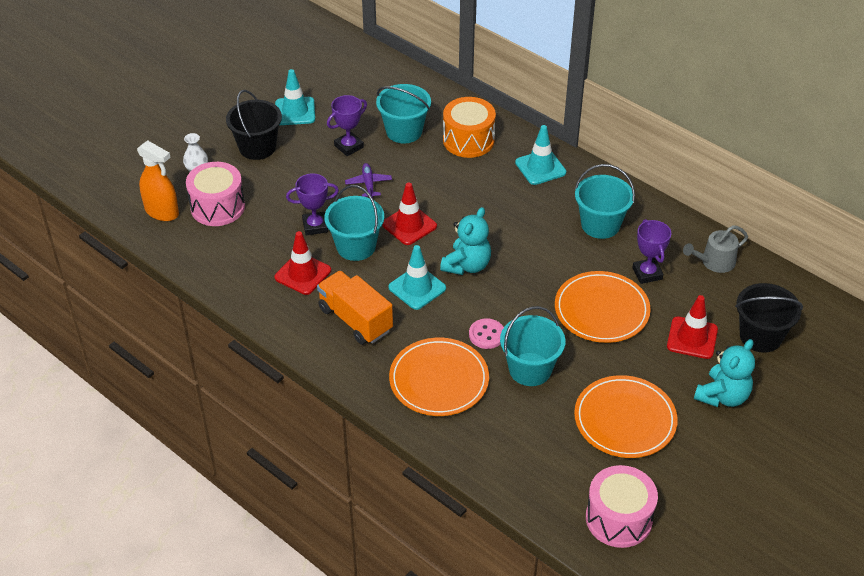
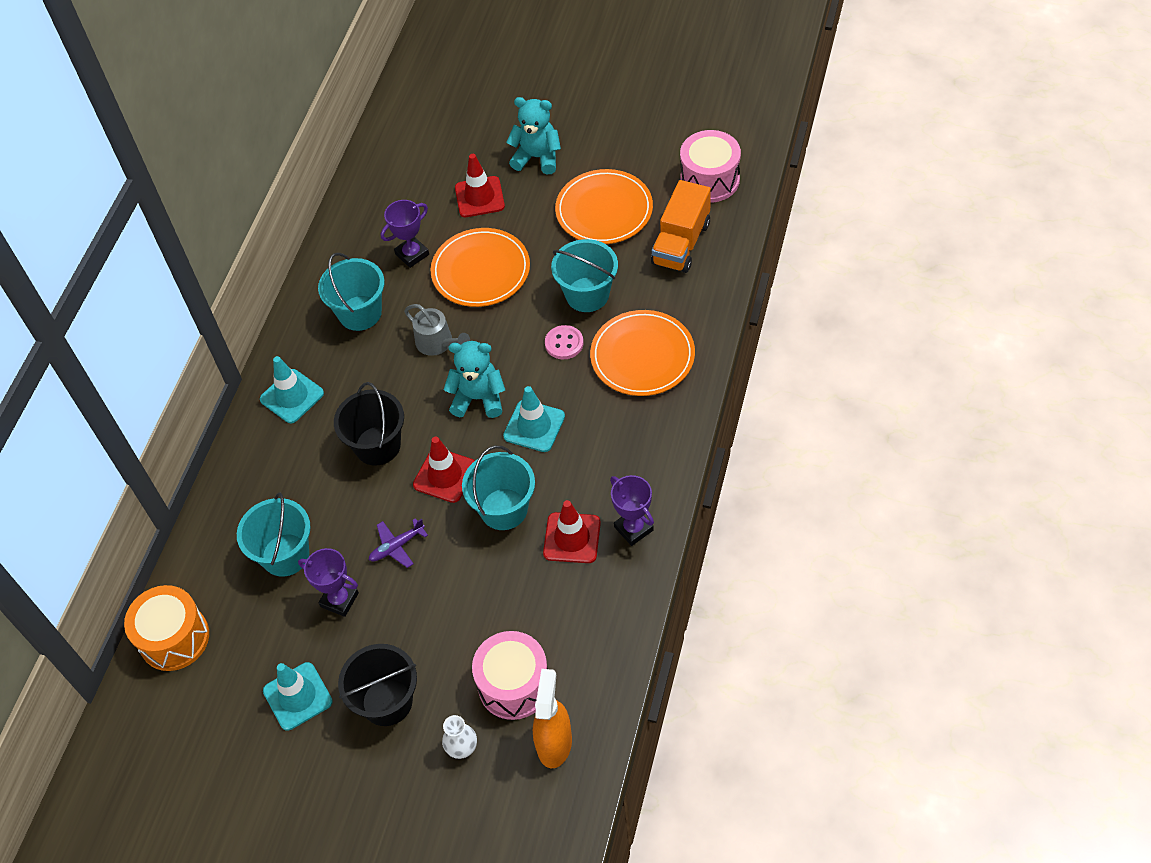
camera: 110 degrees left, 10 degrees up
(315, 226) = (493, 565): purple trophy -> purple trophy (633, 528)
(355, 319) = (608, 458): orange truck -> orange truck (681, 243)
(468, 140) = (273, 482): orange drum -> orange drum (174, 638)
(714, 262) = (369, 211): grey watering can -> grey watering can (437, 343)
(760, 336) = (451, 154): black bucket -> black bucket (377, 445)

